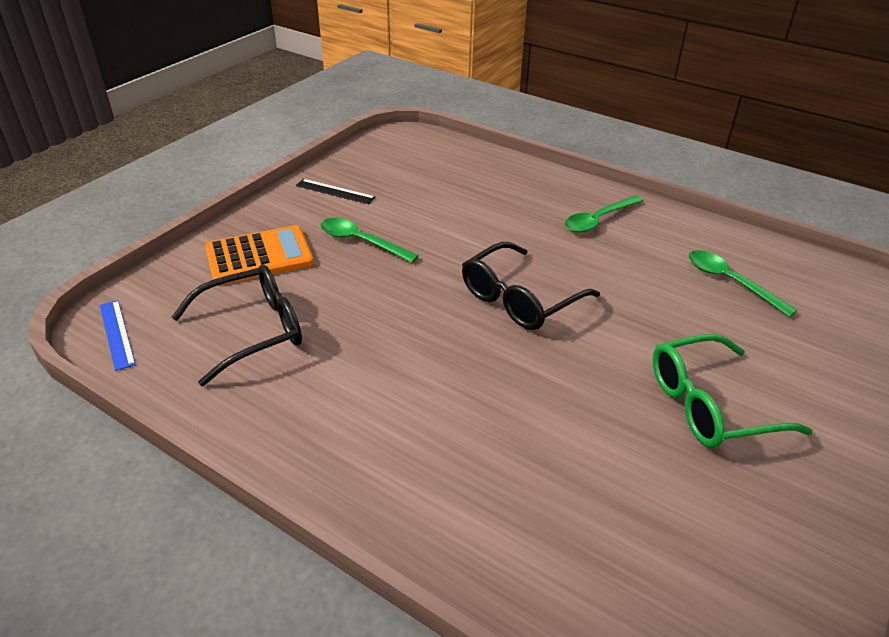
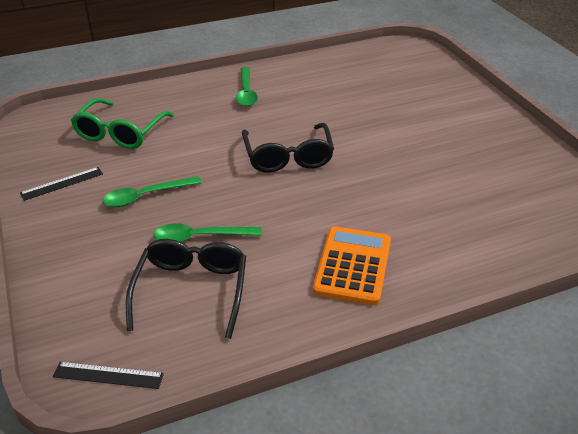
camera: 55 degrees left, 0 degrees up
(116, 334) = (108, 375): blue ruler -> black ruler
(259, 257) = (100, 255): orange calculator -> orange calculator (353, 266)
(710, 405) = (435, 137): green glasses -> green glasses (120, 133)
(730, 282) = (351, 81): green spoon -> green spoon (200, 237)

